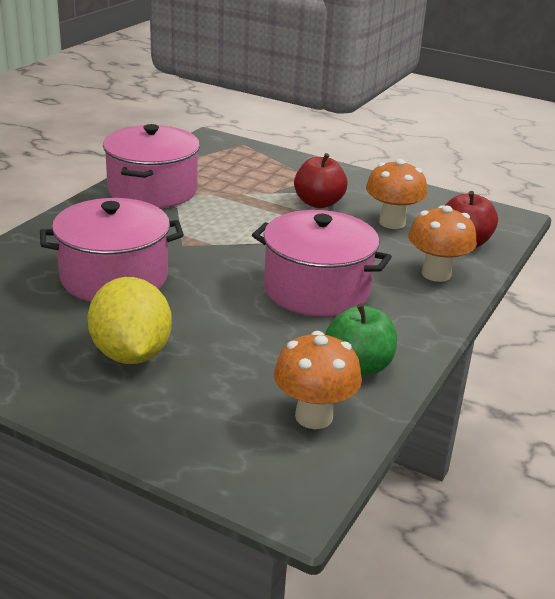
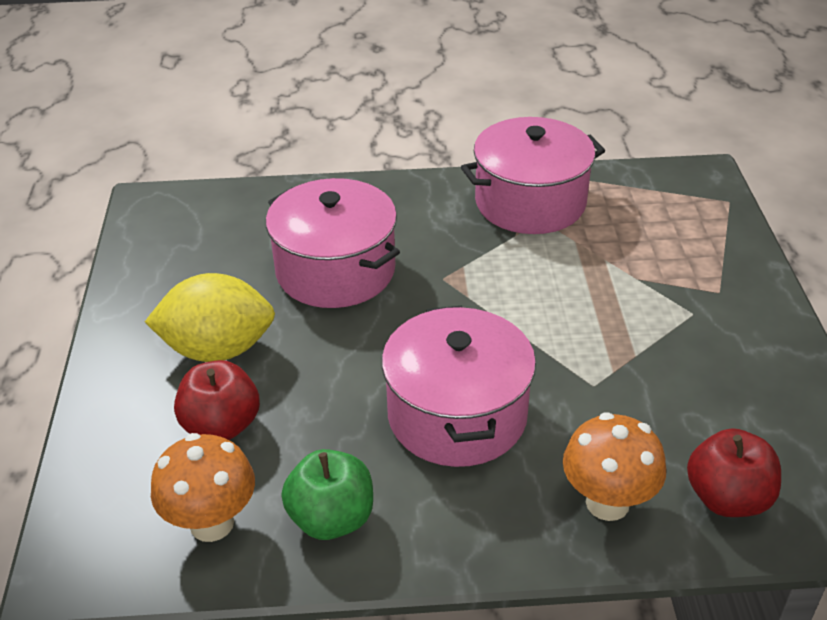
camera: 60 degrees right, 10 degrees up
(131, 354) = (218, 349): yellow lemon -> yellow lemon turned 45 degrees clockwise
(318, 203) = (661, 325): red apple -> red apple (221, 425)
(392, 222) = (694, 407): orange mushroom -> none

